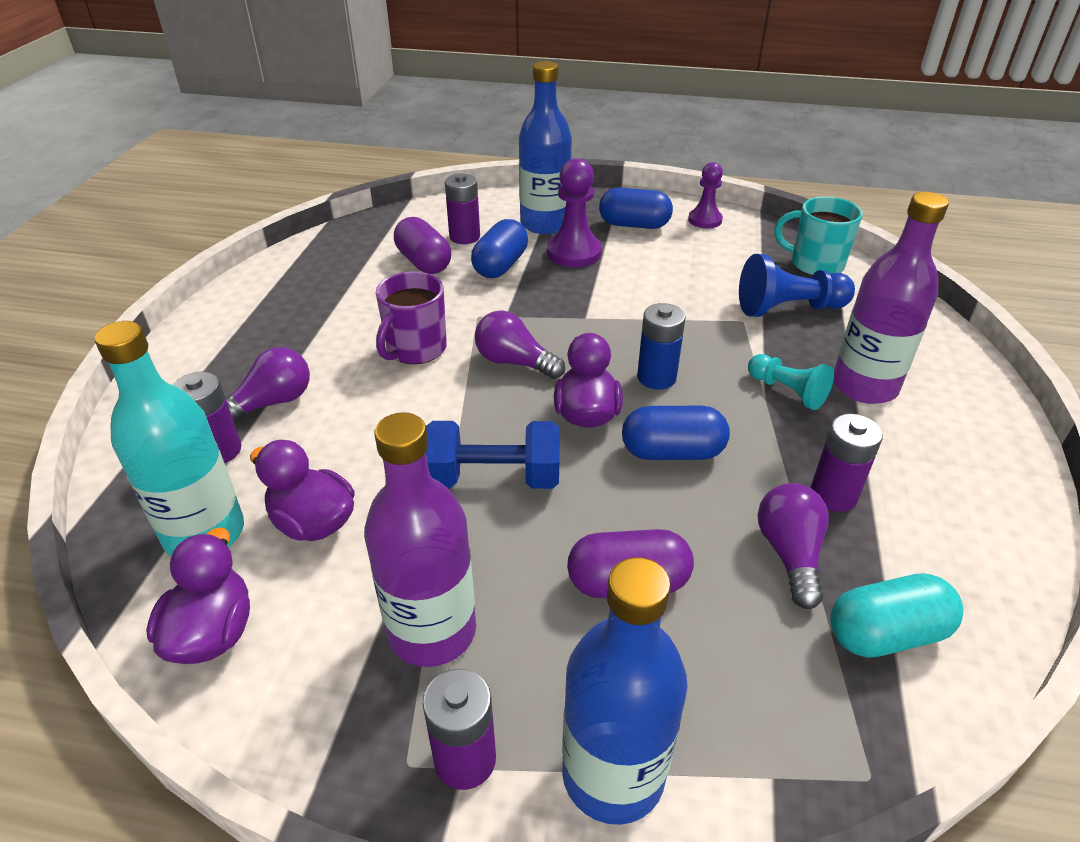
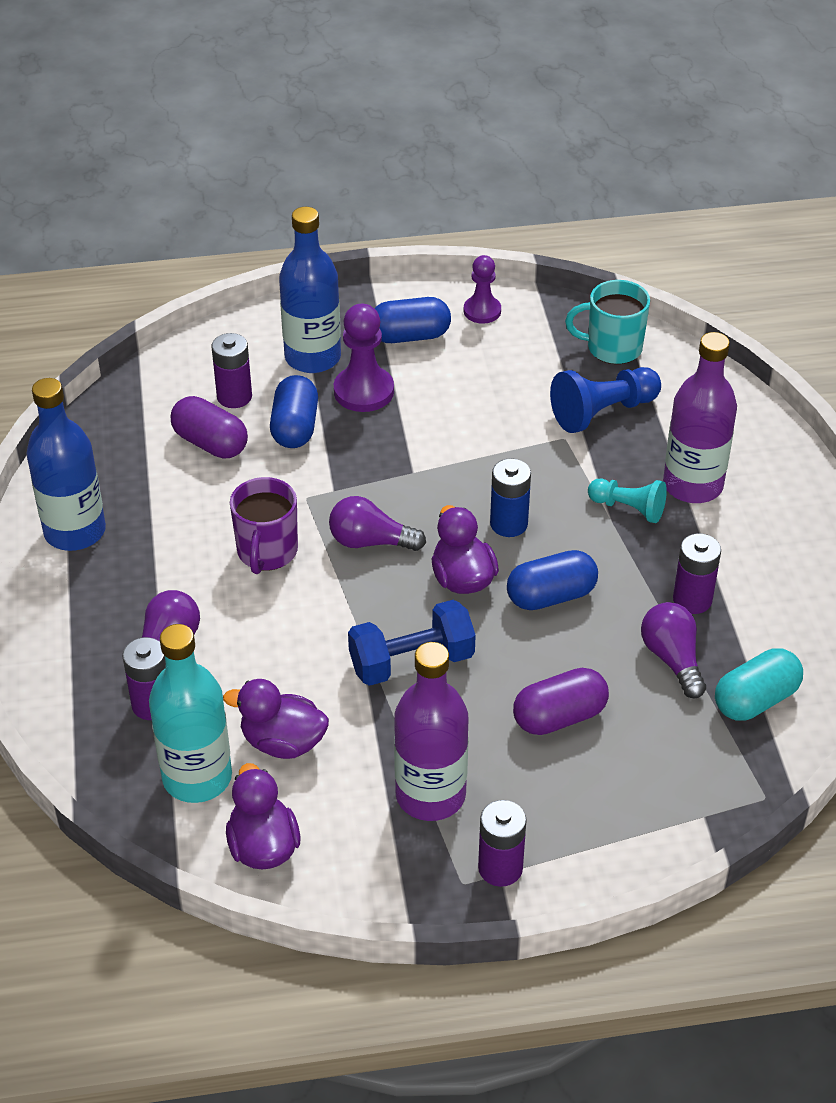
camera: 20 degrees left, 5 degrees up
(613, 774) = (602, 846): blue bottle -> blue bottle (75, 531)

